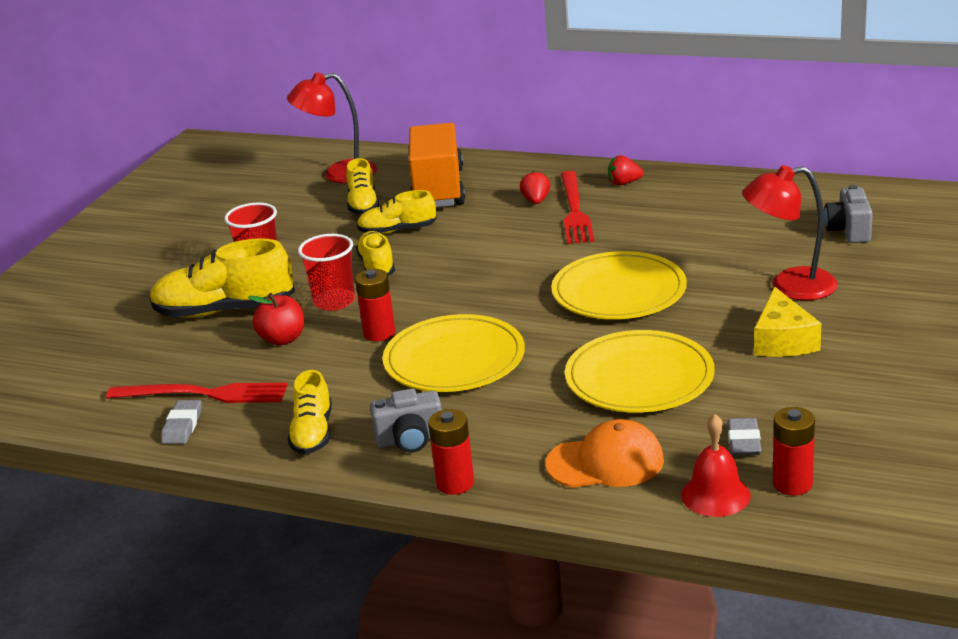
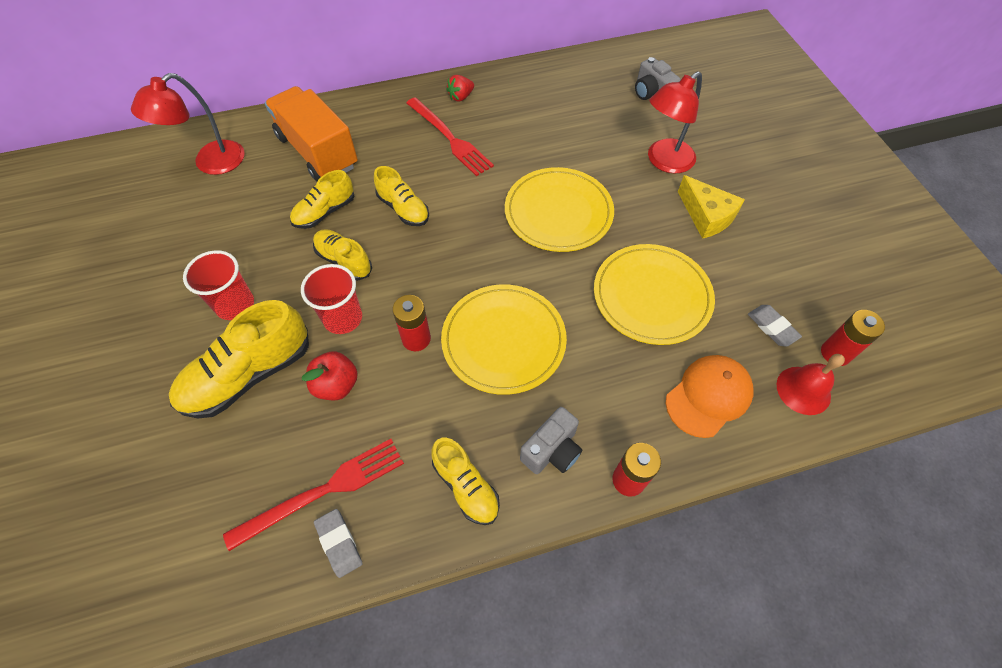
camera: 40 degrees left, 30 degrees up
(363, 204) = (266, 192): yellow shoe -> yellow shoe (403, 209)
(536, 201) = (410, 138): red strawberry -> none

